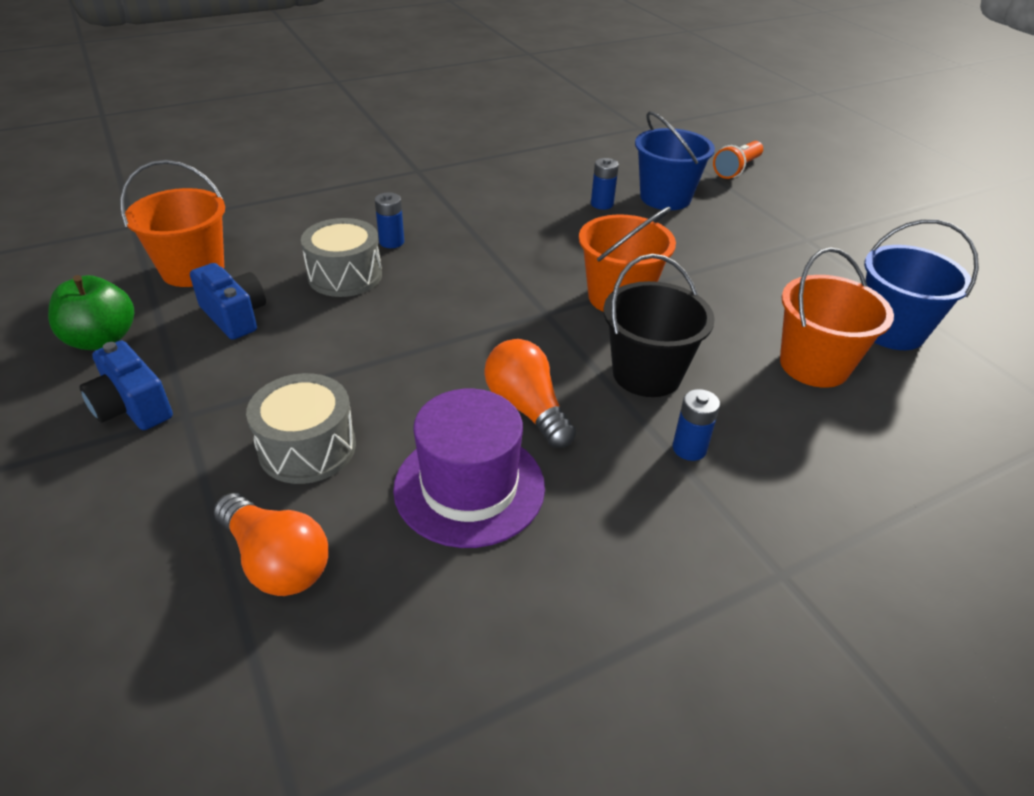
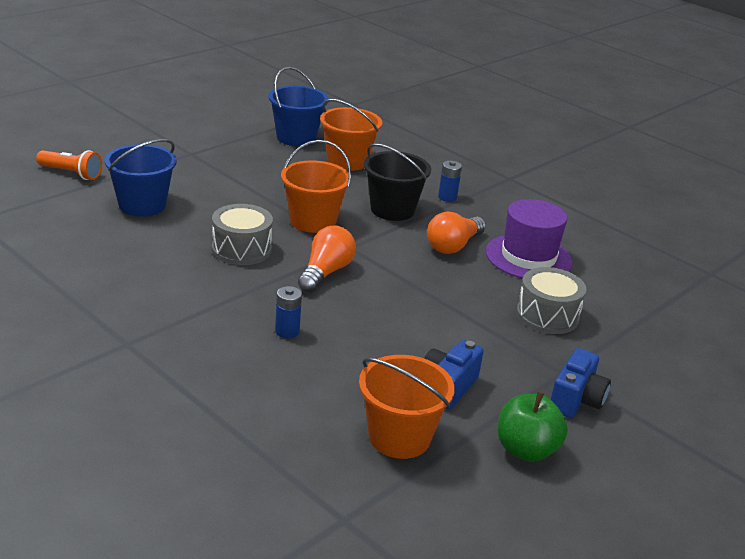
camera: 110 degrees left, 10 degrees down
(276, 561) = (625, 306): orange light bulb -> orange light bulb (325, 272)
(345, 275) = (355, 345): grey drum -> grey drum (241, 249)
(602, 204) = (166, 233): blue battery -> none

